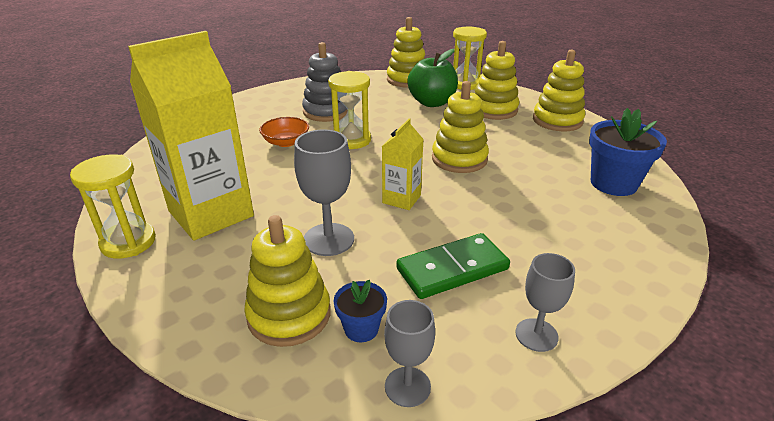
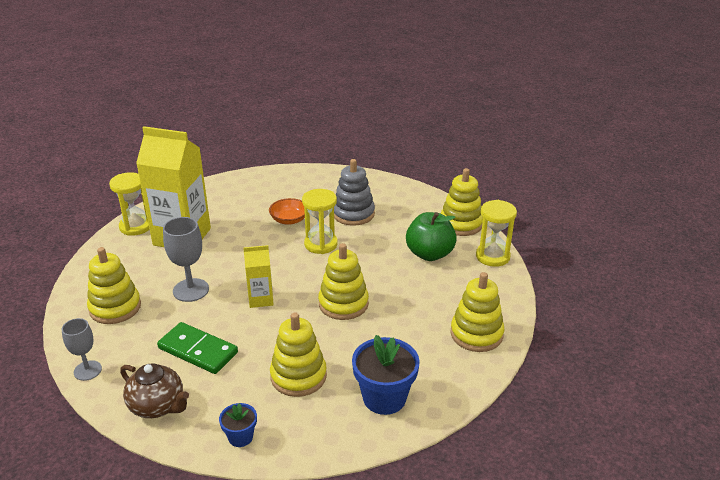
camera: 55 degrees right, 0 degrees up
(361, 329) = (120, 337): blue flower pot -> blue flower pot (240, 437)
(494, 110) = (455, 291): yellow stacking toy -> yellow stacking toy (298, 376)
(536, 335) = (158, 406): grey goblet -> brown teapot

